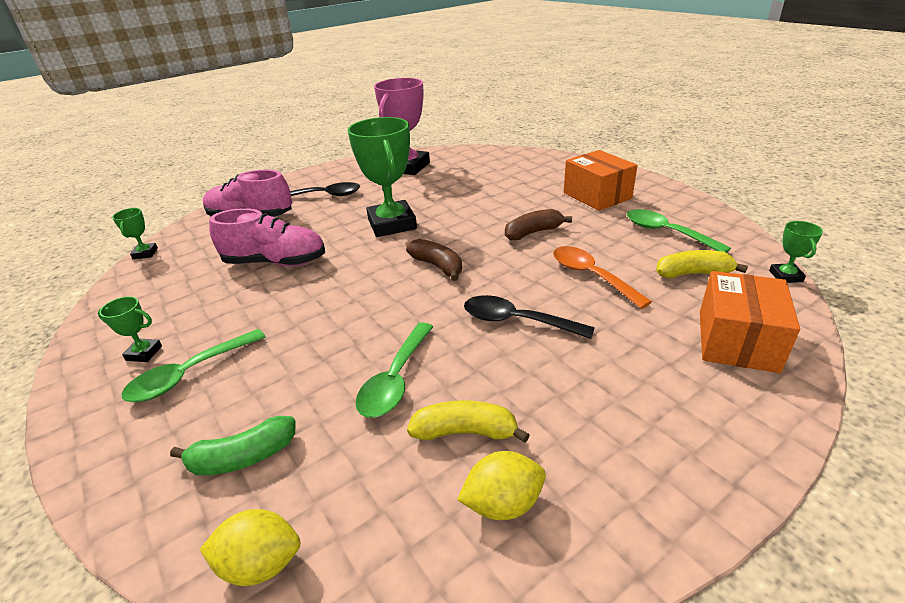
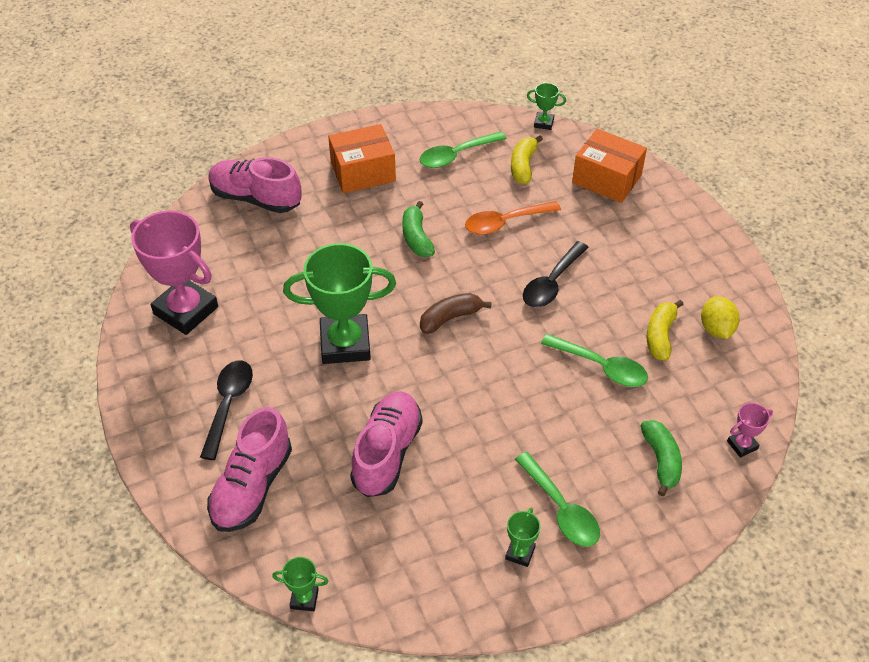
camera: 80 degrees left, 15 degrees up
(260, 564) = (742, 445): yellow lemon -> pink trophy
(531, 165) = (256, 198): none -> pink shoe
(533, 232) = (416, 237): brown banana -> green banana

